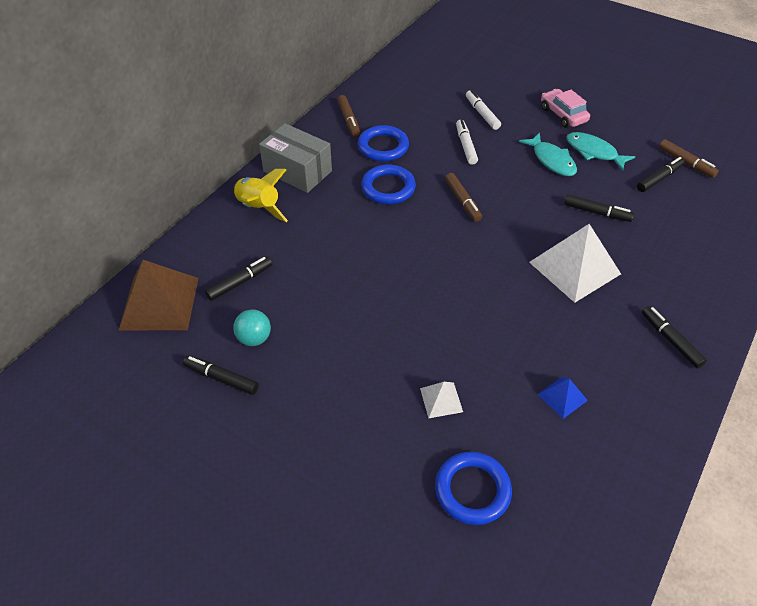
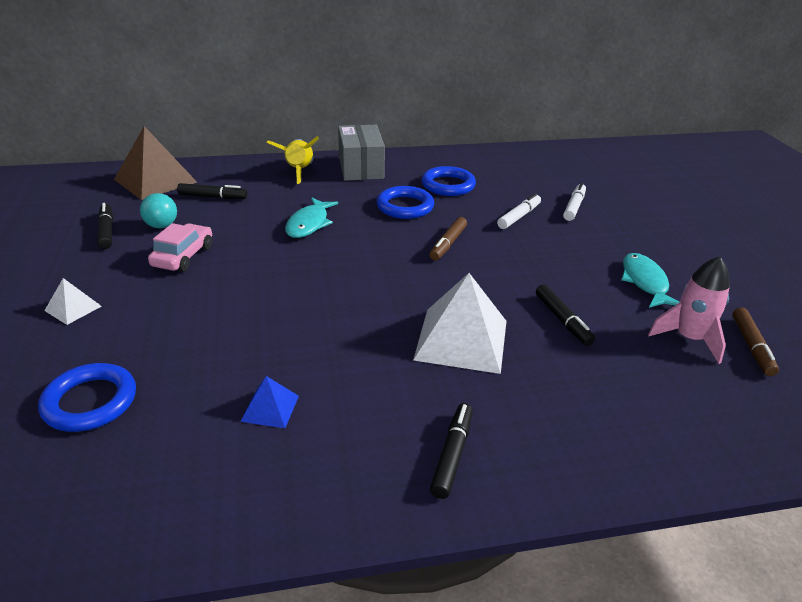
camera: 45 degrees right, 15 degrees down
(348, 120) = (452, 161): brown marker -> none
(441, 400) = (187, 336): white pyramid -> white pyramid (73, 308)
(551, 160) = (585, 264): turquoise fish -> turquoise fish (309, 224)
(563, 115) = (659, 244): pink car -> pink car (183, 256)
(659, 178) = (689, 338): black marker -> pink rocket

